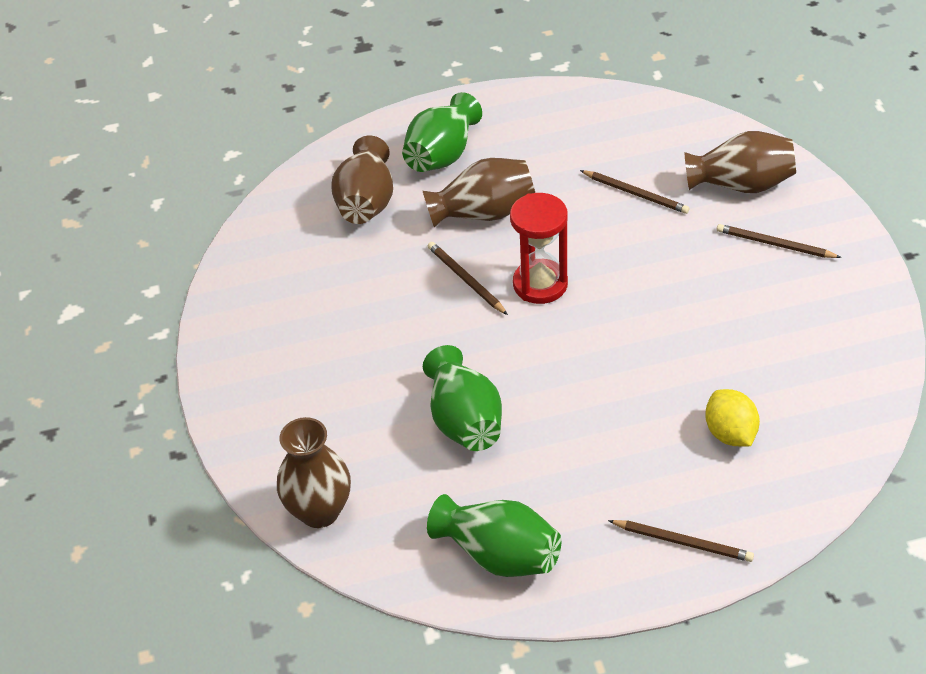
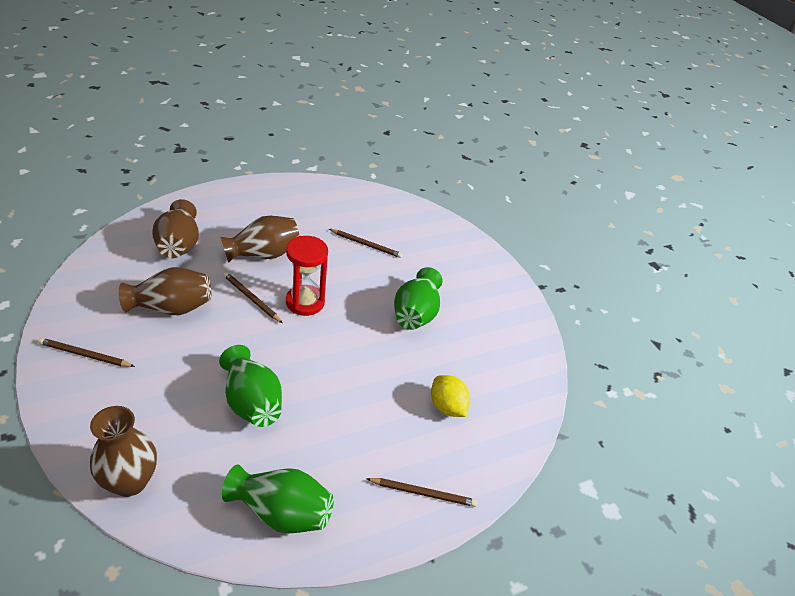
camera: 20 degrees left, 5 degrees down
(442, 155) = (234, 216): green vase -> green vase (415, 314)
(741, 184) = (433, 241): brown vase -> brown vase (171, 308)
(775, 244) = (459, 278): brown pencil -> brown pencil (85, 355)

